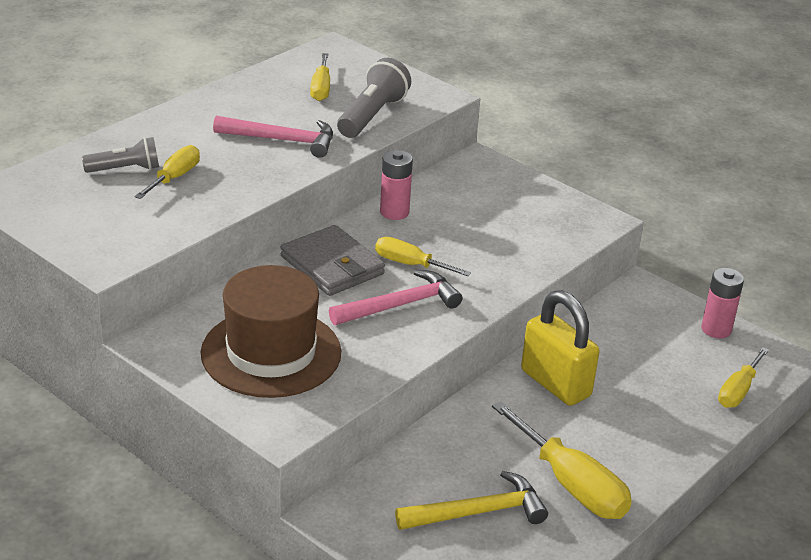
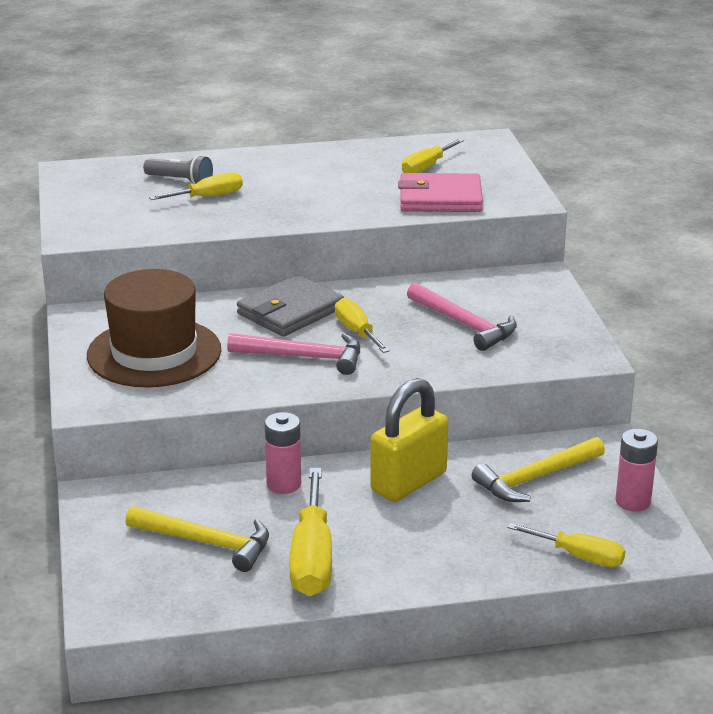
camera: 40 degrees right, 5 degrees down
(282, 140) = (333, 195): pink hammer -> pink hammer (464, 324)
(332, 265) = (290, 311): grey wallet -> grey wallet turned 45 degrees clockwise
(372, 115) = (440, 198): grey flashlight -> pink wallet
(394, 212) = (401, 290): pink battery -> pink battery (284, 484)
(555, 383) = (408, 482): yellow padlock -> yellow padlock turned 45 degrees clockwise
(634, 339) = (535, 478): none -> yellow hammer
(738, 391) = (579, 556): yellow screwdriver -> yellow screwdriver turned 135 degrees counterclockwise

